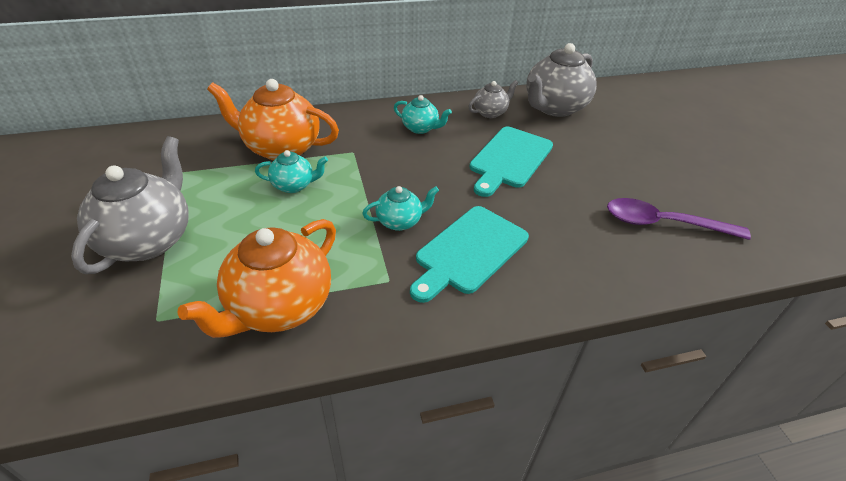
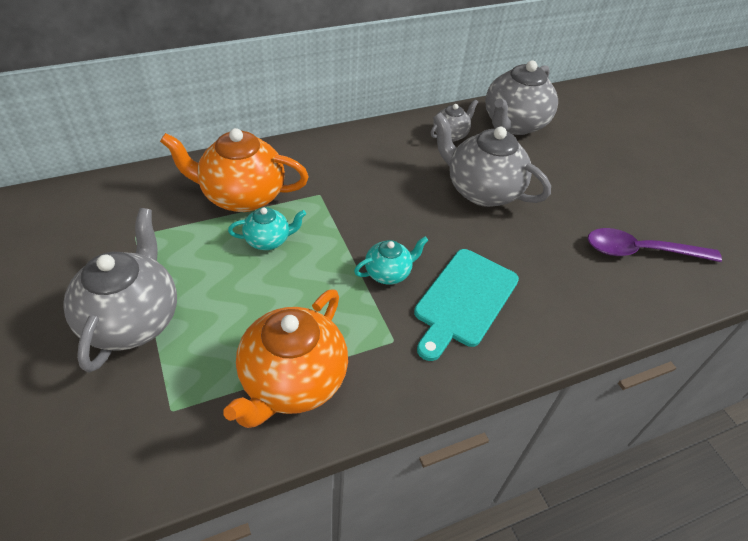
camera: 10 degrees left, 5 degrees up
(420, 128) = (383, 159): turquoise teapot -> none
(509, 159) = (481, 190): turquoise cutting board -> grey teapot

